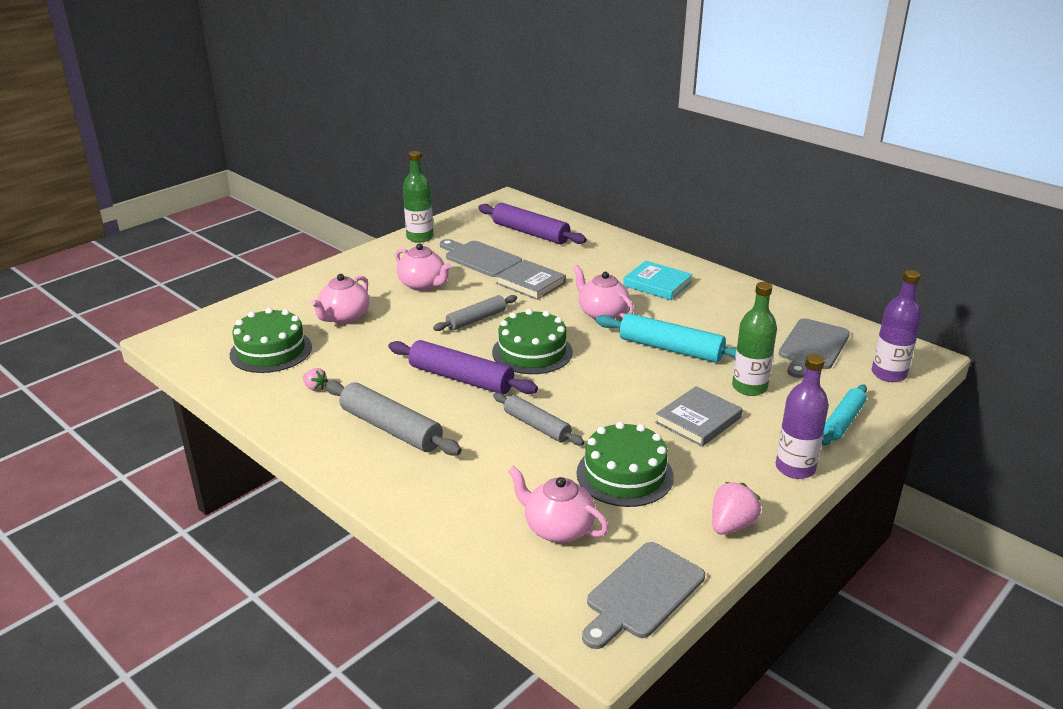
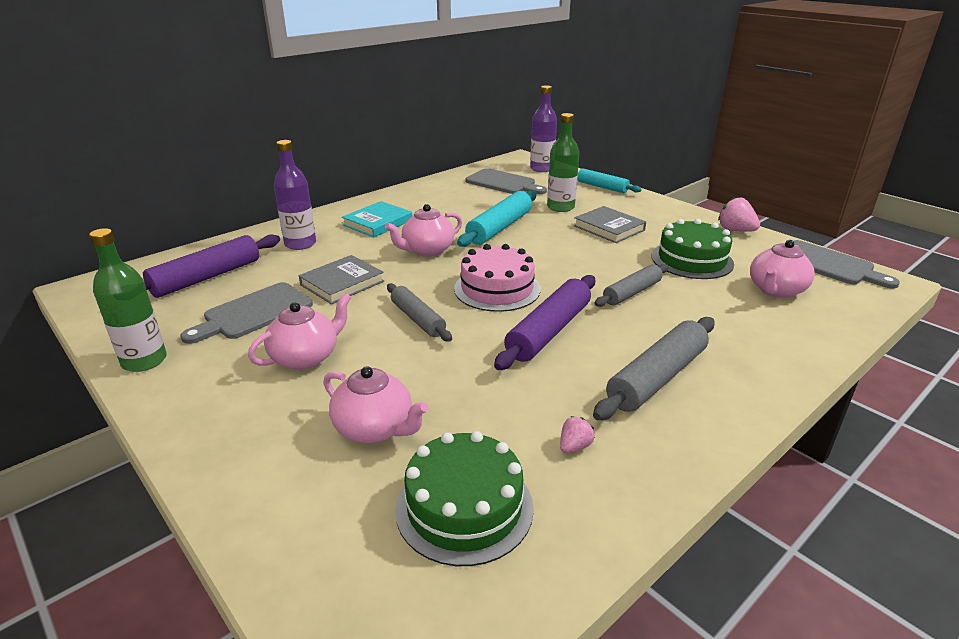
camera: 85 degrees left, 0 degrees up
(532, 352) = (497, 289): green cake -> pink cake
(795, 468) = (661, 206): purple bottle -> purple bottle (300, 244)

